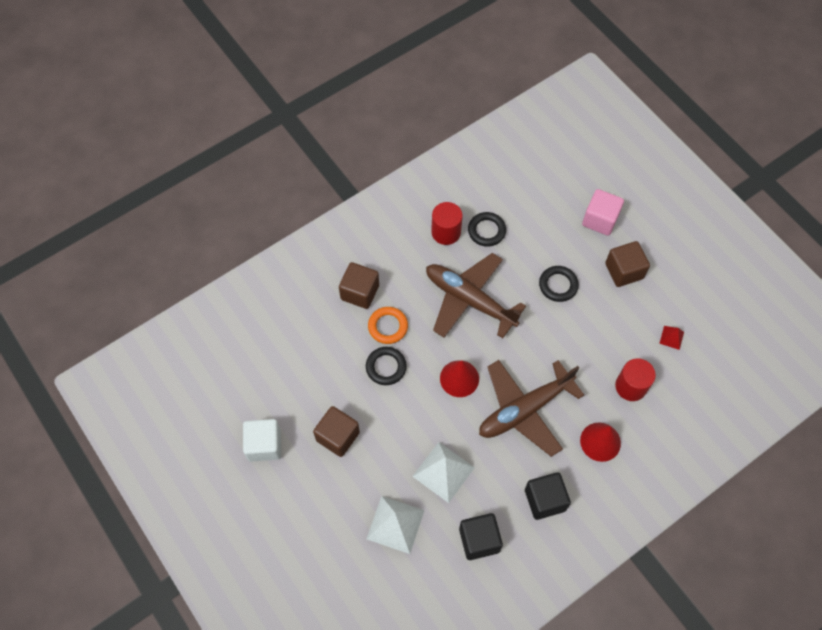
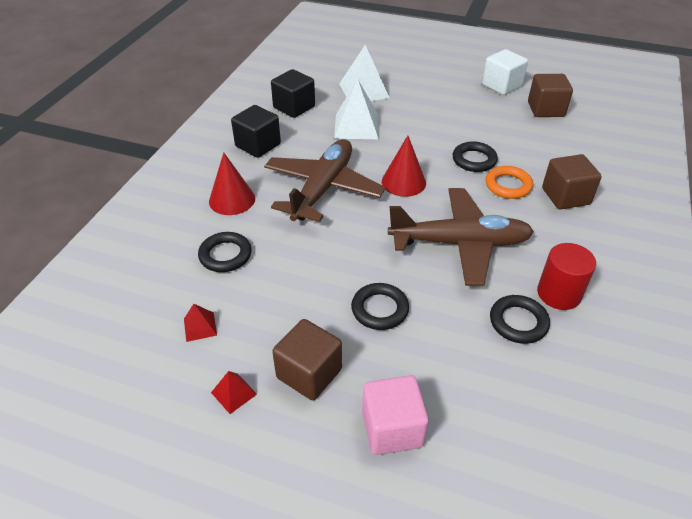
camera: 145 degrees right, 20 degrees down
(338, 436) = (458, 110): brown cube -> brown cube (545, 109)
(631, 386) = (225, 255): red cylinder -> black ring
(670, 284) = (233, 393): none -> red pyramid

